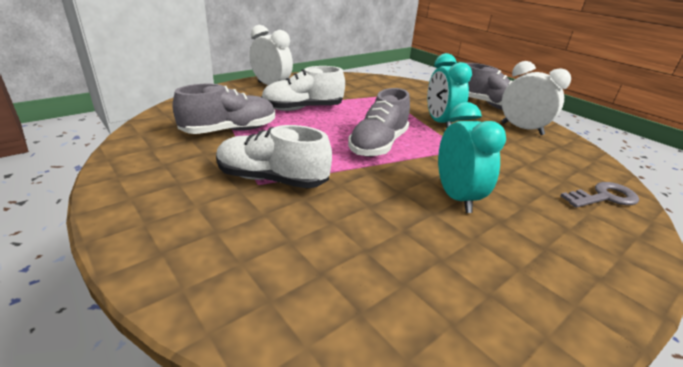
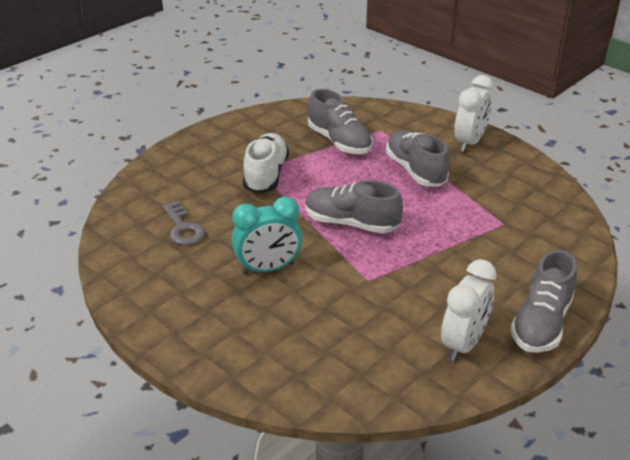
camera: 85 degrees right, 5 degrees up
(303, 108) = (415, 170): white shoe -> grey shoe
(440, 123) = (438, 268): turquoise clock -> none
(604, 197) = (298, 374): grey key -> grey key (183, 228)

